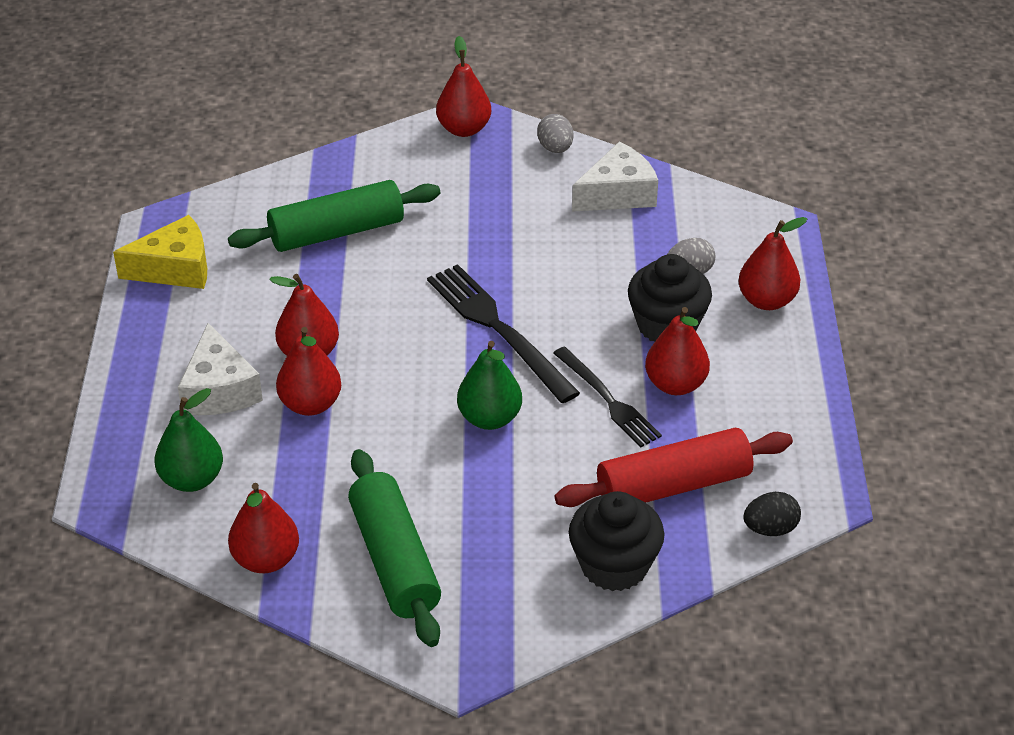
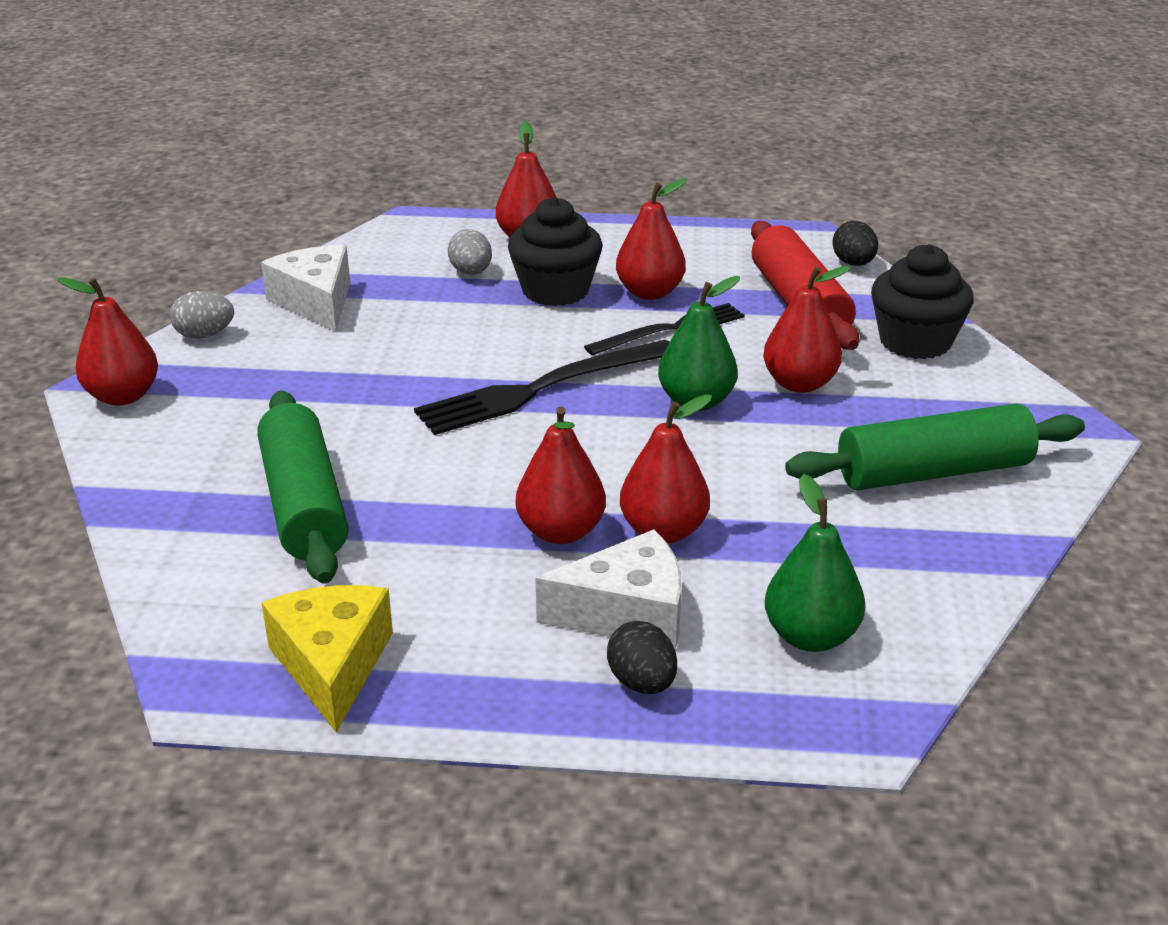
camera: 85 degrees left, 10 degrees down
(151, 399) = (642, 683): none -> black egg
(266, 559) = (950, 569): red pear -> red pear (799, 384)

